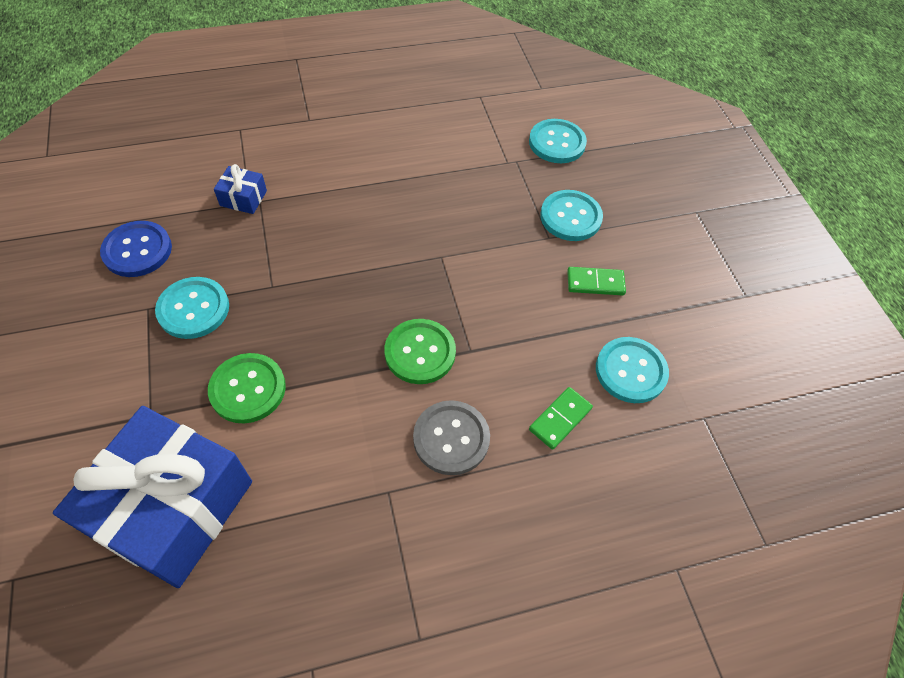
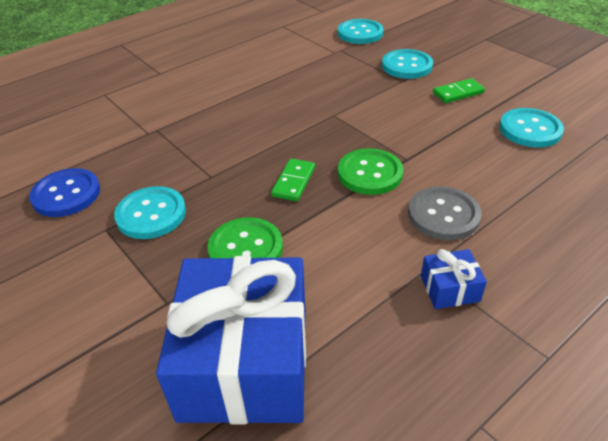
camera: 20 degrees left, 15 degrees down
(243, 198) = (141, 132): blue gift -> blue gift (449, 288)
(560, 419) = (510, 173): green domino -> green domino (293, 182)

